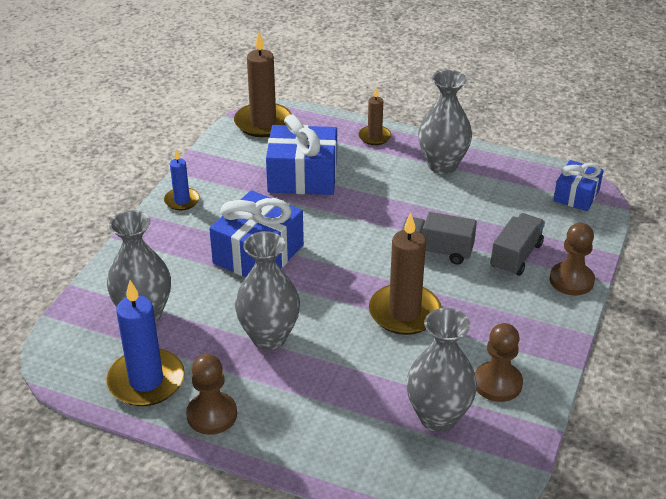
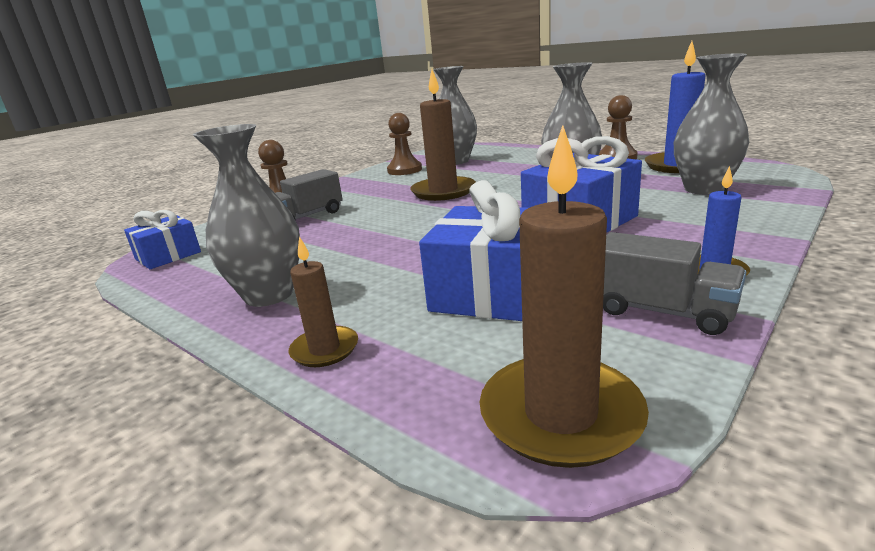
camera: 160 degrees left, 15 degrees down
(436, 251) = (377, 221): grey truck -> grey truck (662, 311)

